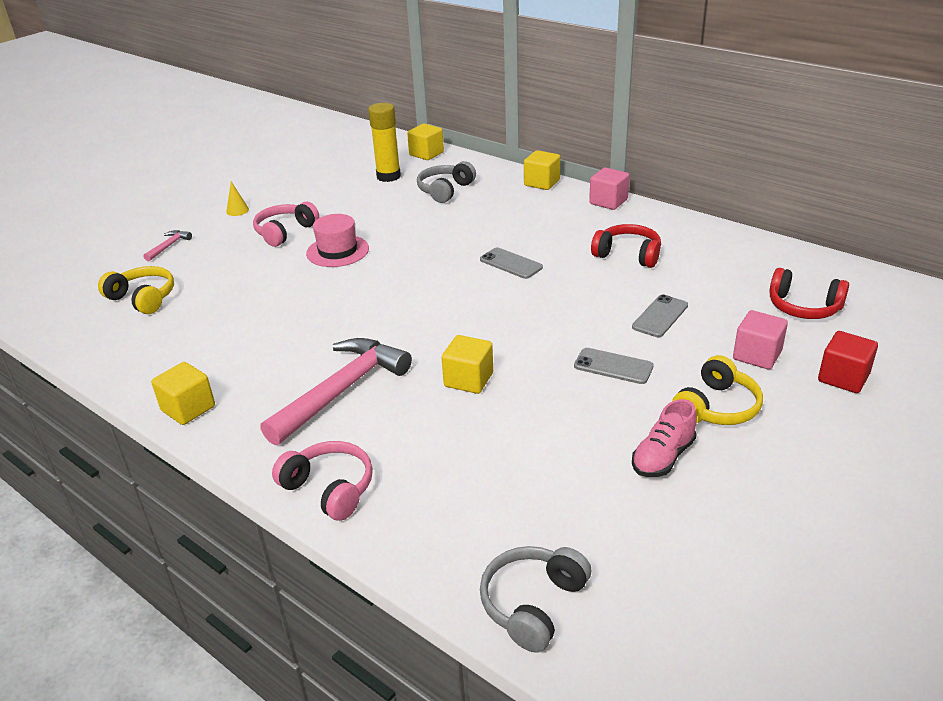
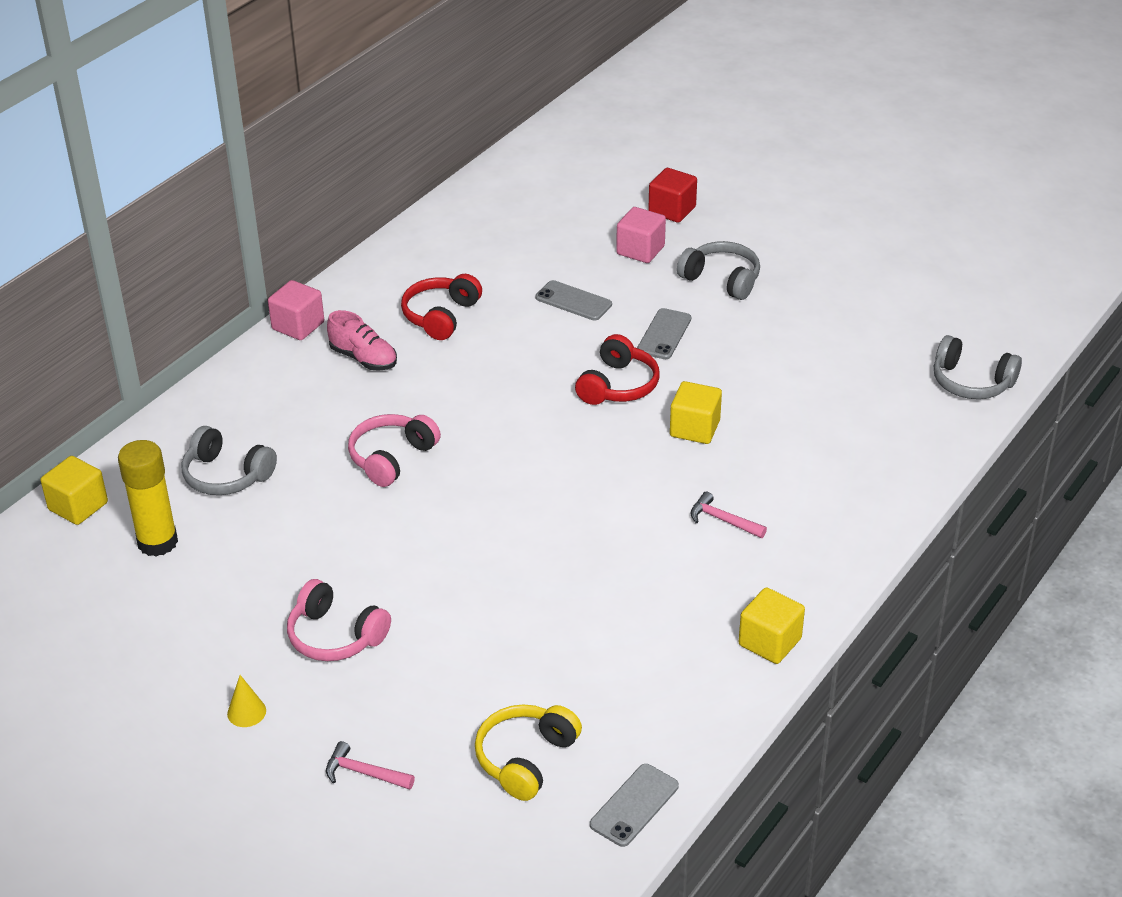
camera: 95 degrees left, 5 degrees up
(329, 488) = (873, 508): pink headphones -> pink headphones (391, 458)
(337, 251) = (403, 568): pink hat -> none
(341, 390) = (723, 520): pink hammer -> pink hammer, size x0.43
(511, 264) = (454, 405): grey phone -> grey phone (634, 805)
(542, 183) = (225, 382): yellow cube -> none
(663, 457) = (794, 313): pink shoe -> pink shoe (364, 358)
(716, 407) = (722, 279): yellow headphones -> grey headphones
(803, 307) = (557, 215): red headphones -> red headphones (618, 385)

